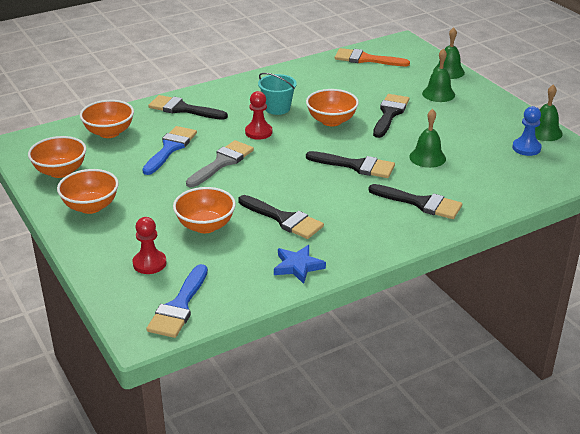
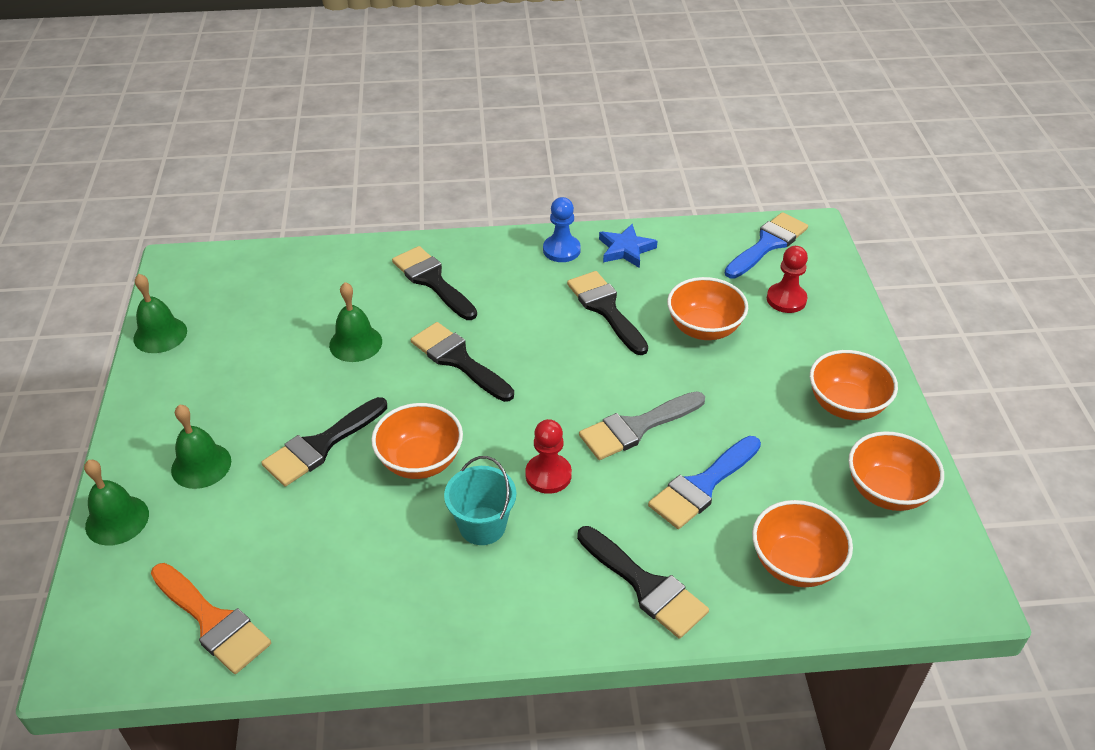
camera: 155 degrees left, 10 degrees up
(526, 148) = (218, 317): blue pawn -> blue pawn (561, 250)

